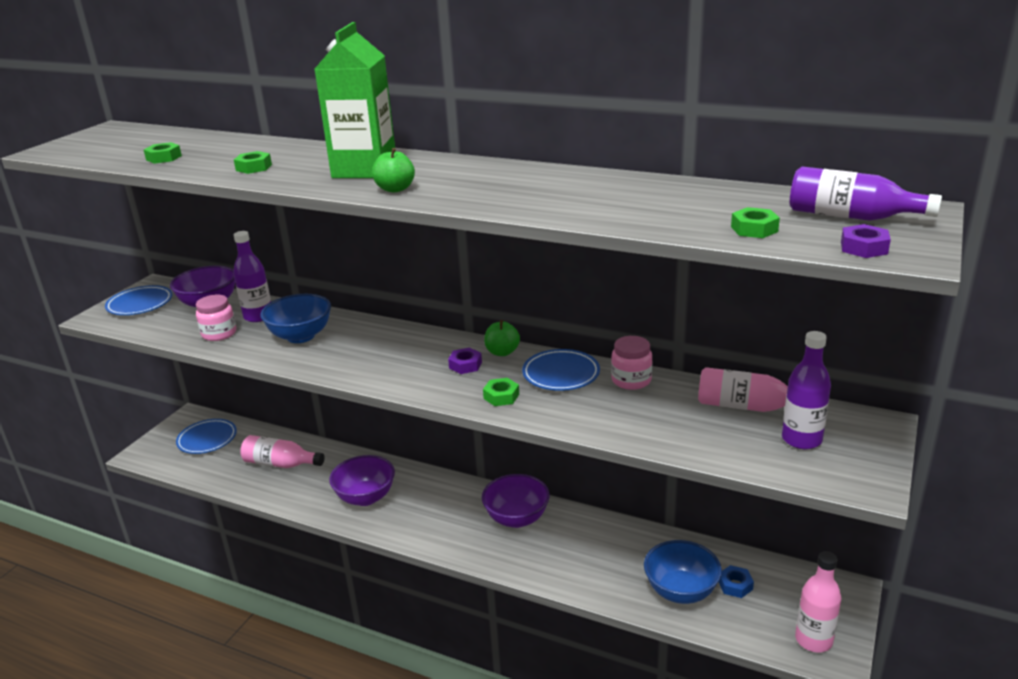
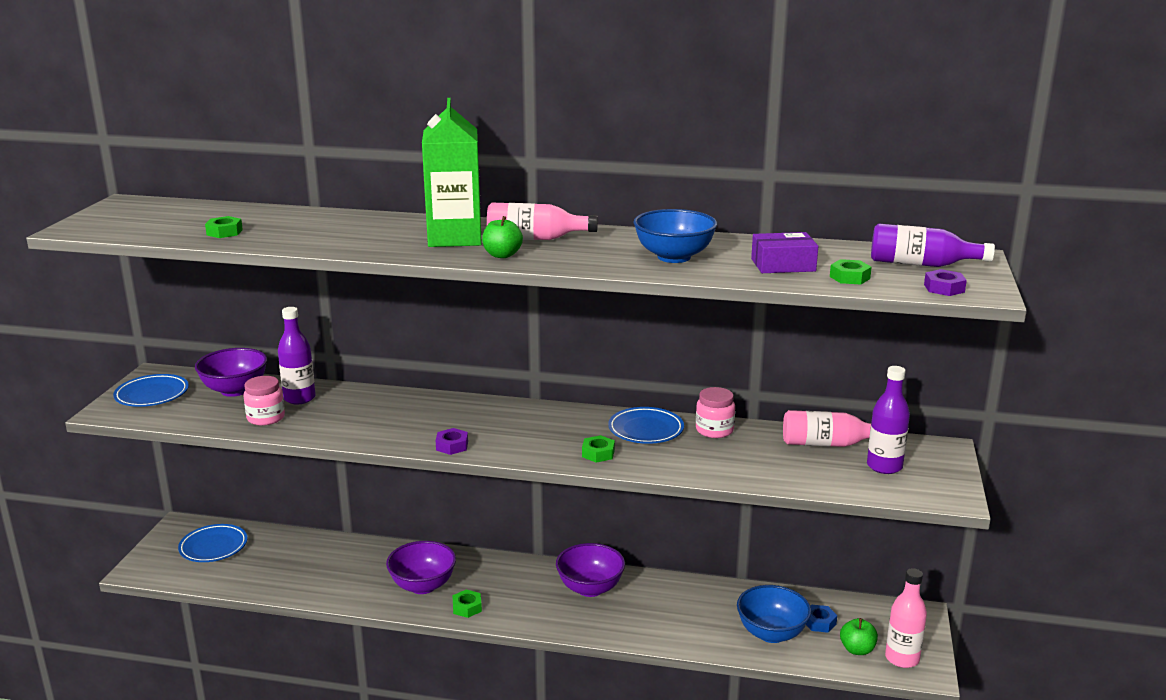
camera: 15 degrees left, 5 degrees down
(254, 167) = (336, 239): green nut -> green nut (467, 607)
(280, 464) = (312, 563): pink bottle -> pink bottle (535, 238)
(301, 336) = (359, 414): blue bowl -> blue bowl (674, 257)
(465, 365) = (548, 429): purple nut -> purple nut (452, 446)
(502, 352) = (579, 414): green apple -> green apple (857, 650)
(685, 211) = (783, 265): none -> purple box

